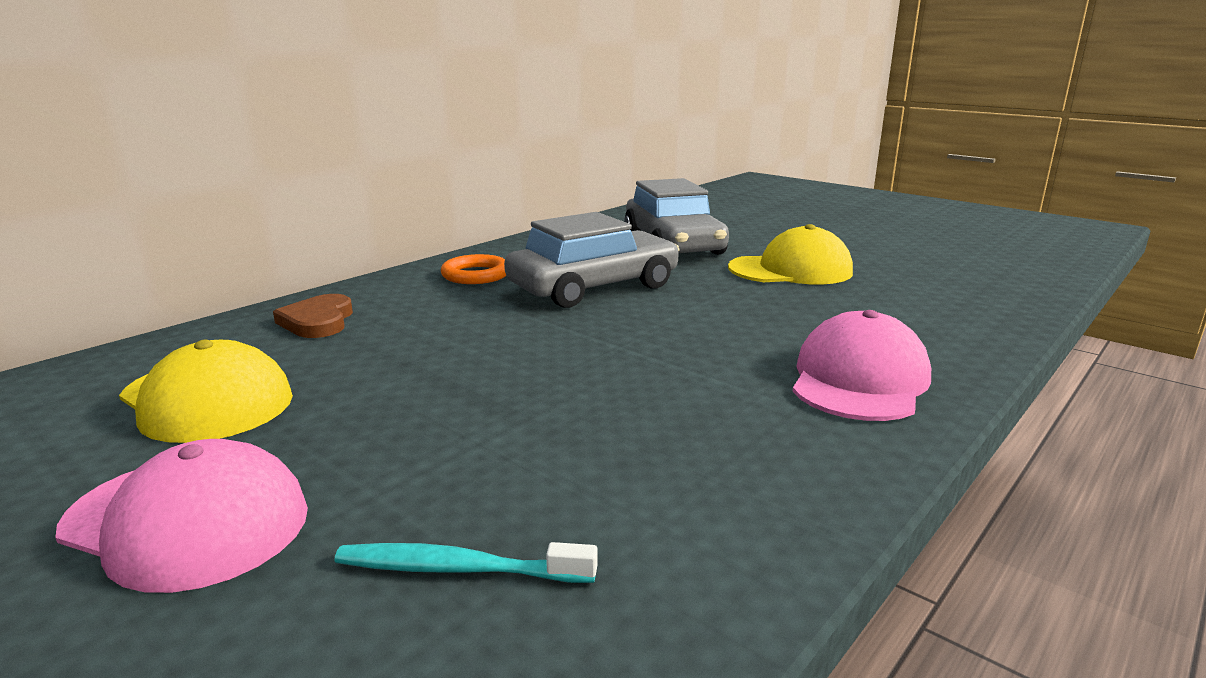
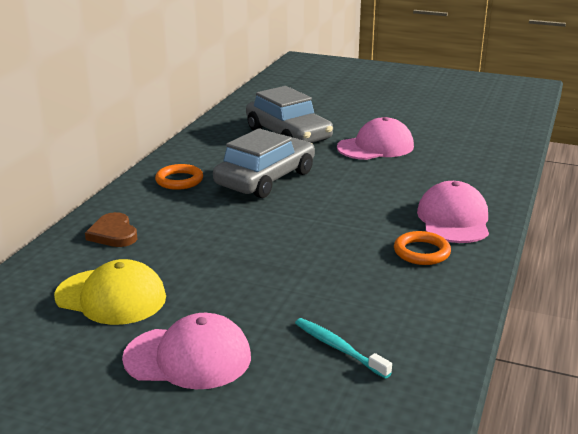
camera: 20 degrees left, 5 degrees up
(459, 569) = (338, 348): turquoise toothbrush -> turquoise toothbrush turned 60 degrees clockwise
(764, 421) = (421, 252): none -> orange ring
(790, 270) = (375, 147): yellow cap -> pink cap

